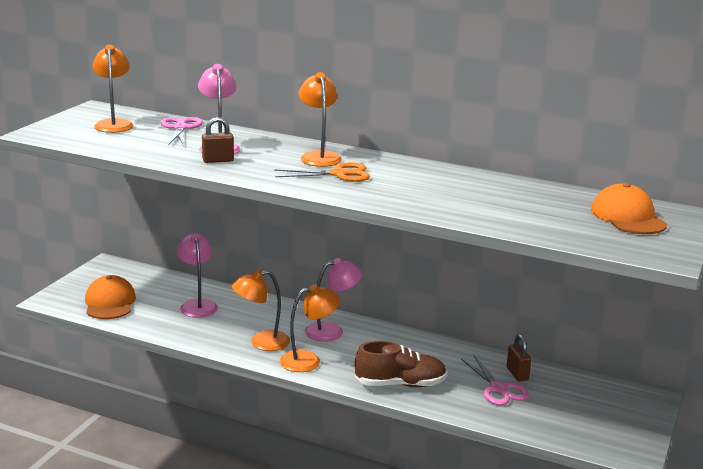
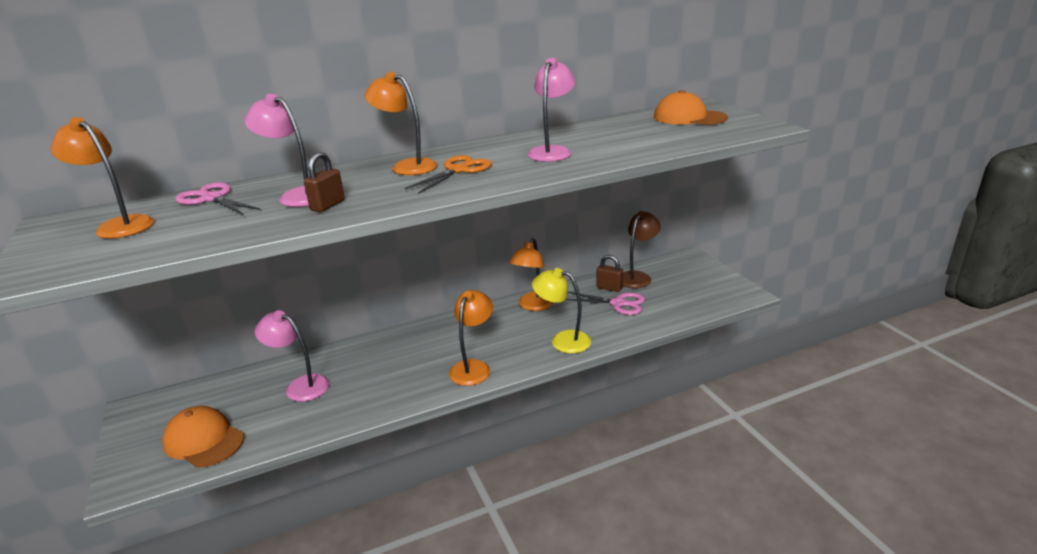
camera: 45 degrees left, 5 degrees up
(261, 342) = (413, 379): orange lamp -> orange lamp (533, 306)
(332, 331) = (448, 335): pink lamp -> pink lamp (552, 151)
(400, 384) = (562, 340): brown shoe -> yellow lamp
(561, 381) = (637, 277): none -> brown lamp

